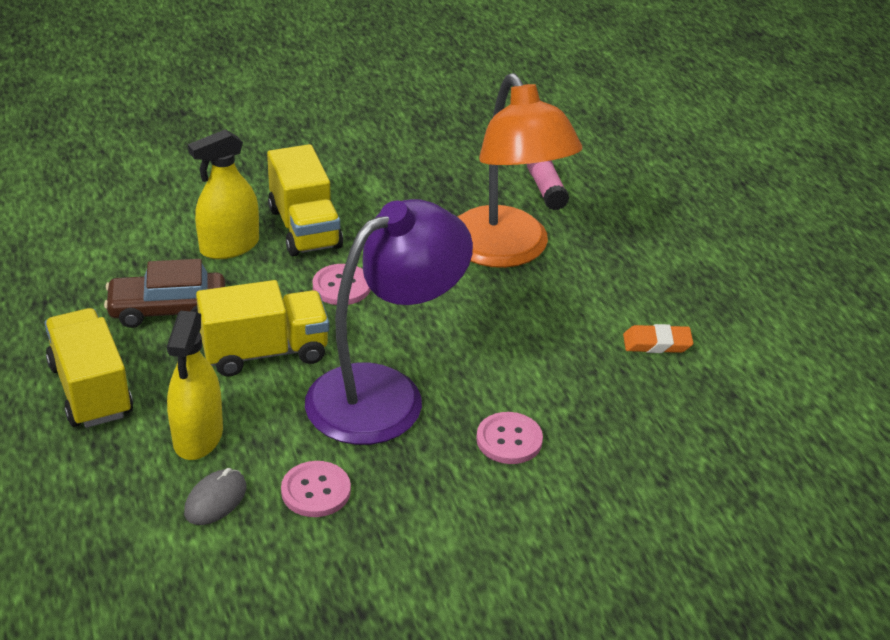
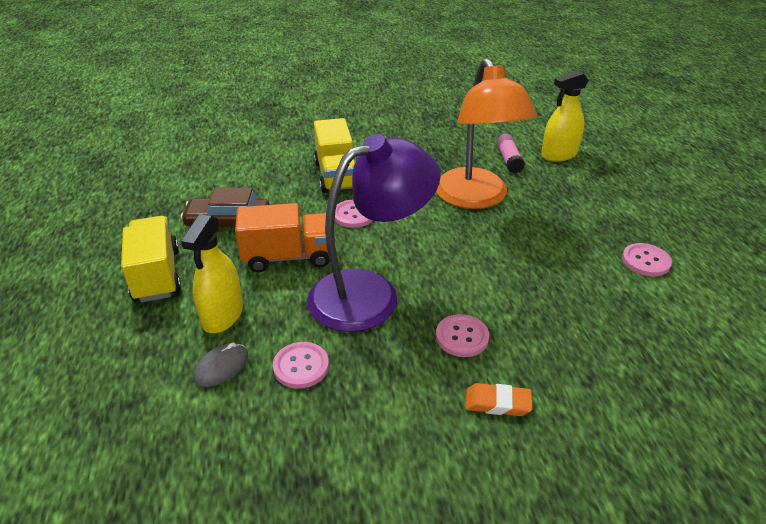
camera: 10 degrees right, 0 degrees up
(229, 246) = (282, 184): yellow spray bottle -> yellow spray bottle (559, 155)
(265, 352) = (288, 257): yellow truck -> orange truck
(657, 343) = (586, 270): orange eraser -> orange eraser (497, 403)
(731, 326) = (645, 261): none -> pink button

